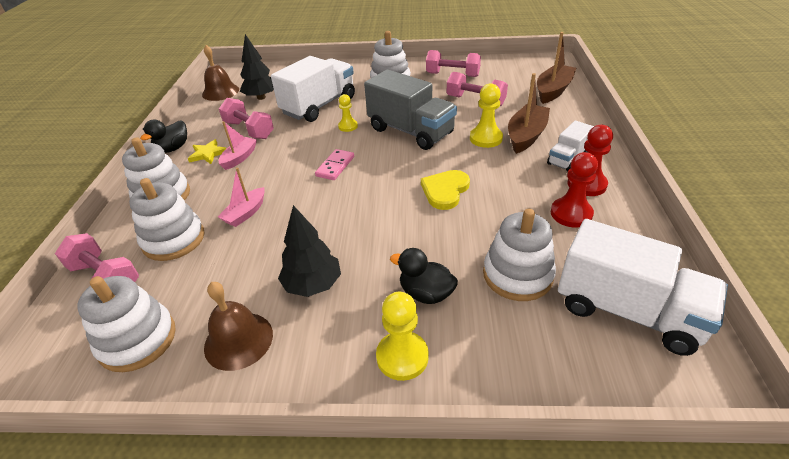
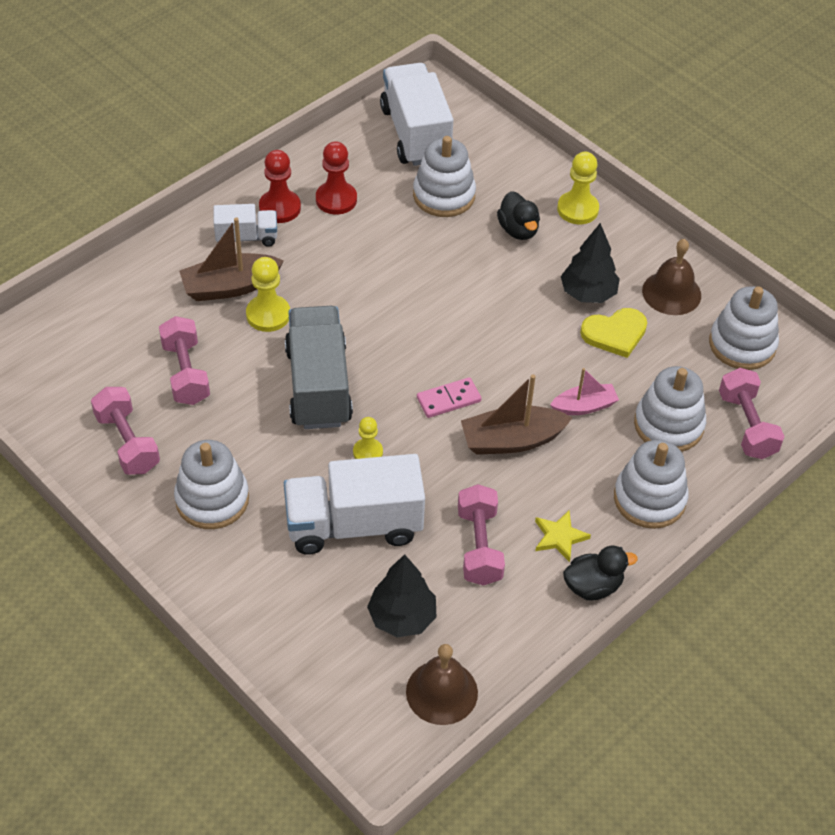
camera: 140 degrees left, 10 degrees up
(239, 158) = (530, 498): pink boat -> none
(445, 191) = (392, 291): yellow heart -> yellow heart (615, 333)
(553, 91) = (89, 316): brown boat -> brown boat (512, 440)

